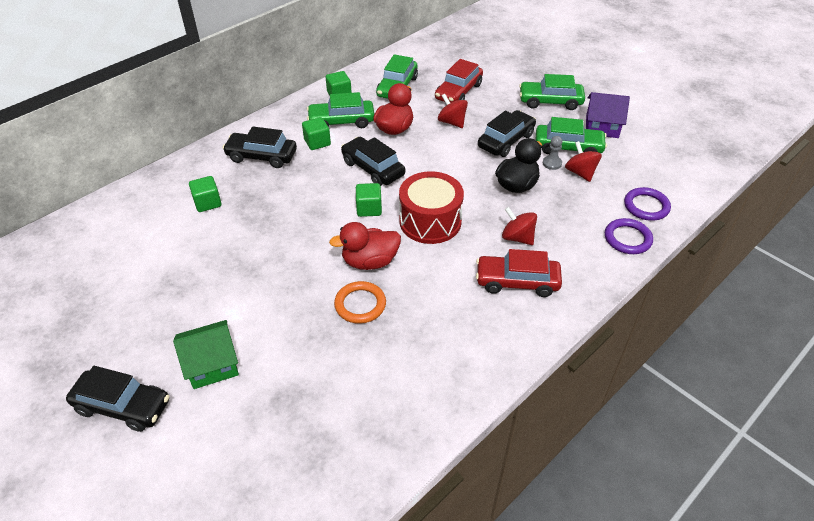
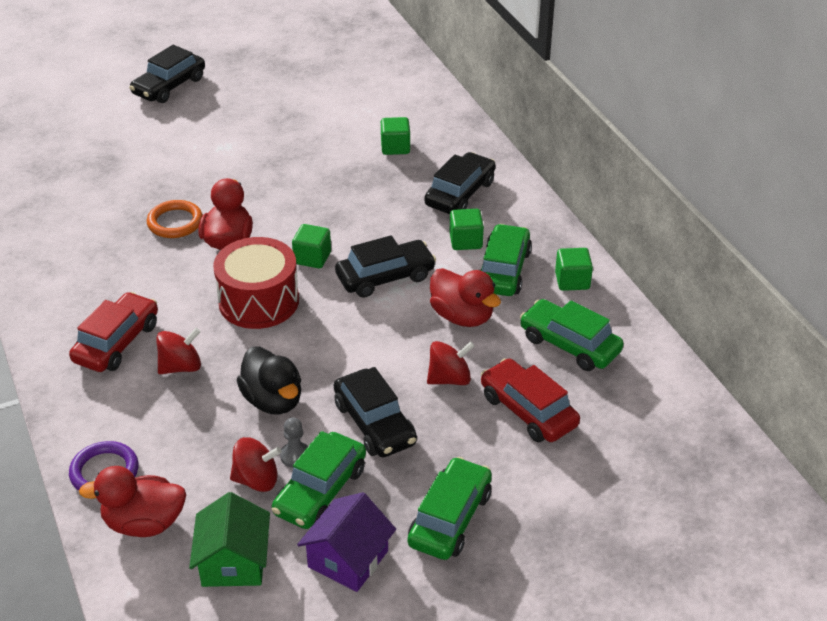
camera: 110 degrees right, 5 degrees down
(212, 364) = (175, 130): green house -> green house (233, 562)
(646, 206) = (144, 523): purple ring -> red duck

